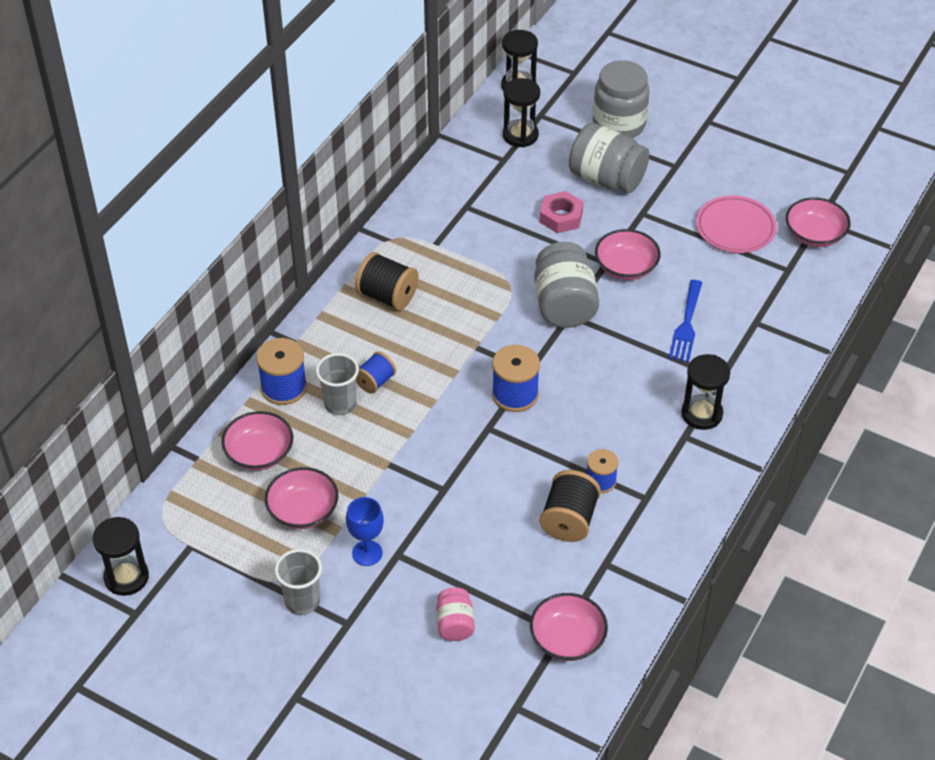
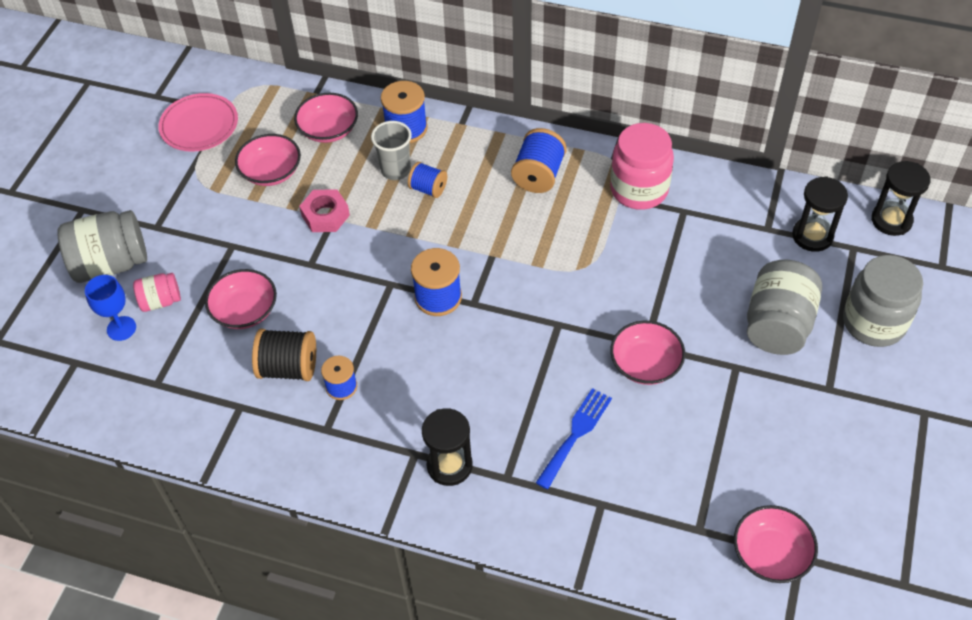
camera: 80 degrees right, 5 degrees up
(126, 577) = (190, 82): black hourglass -> none
(302, 601) = (176, 193): grey cup -> none
(367, 553) = (231, 224): blue goblet -> blue goblet (121, 328)
(387, 296) = (538, 175): black spool -> blue spool
(431, 230) = (639, 190): none -> pink jar
(561, 217) = (700, 293): pink nut -> pink nut (325, 215)
(564, 305) = (571, 317): grey jar -> grey jar (111, 264)
(567, 639) = (150, 389): pink bowl -> pink bowl (245, 311)
(686, 325) = (576, 434): blue fork -> blue fork turned 120 degrees clockwise
(735, 227) = (749, 464): pink plate -> pink plate (199, 125)

